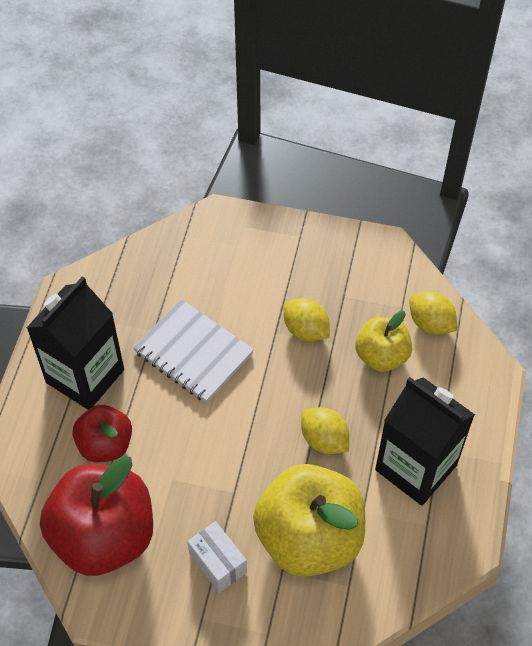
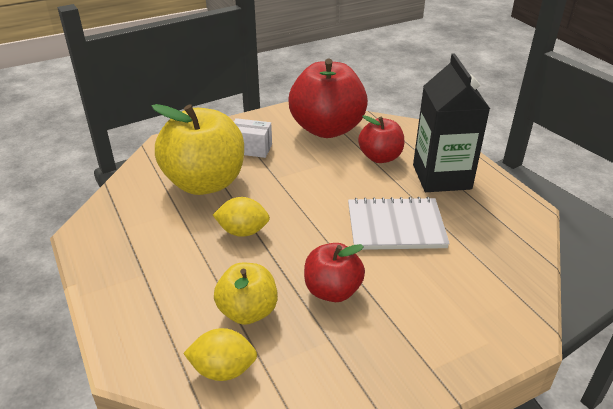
camera: 140 degrees right, 20 degrees down
(306, 330) = (332, 291): yellow lemon -> red apple
(416, 467) = (156, 253): black carton -> none

